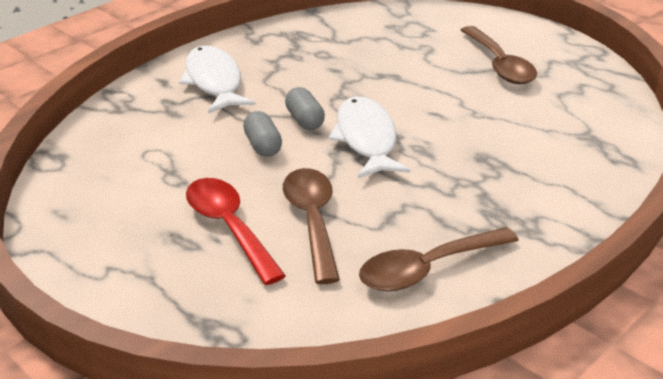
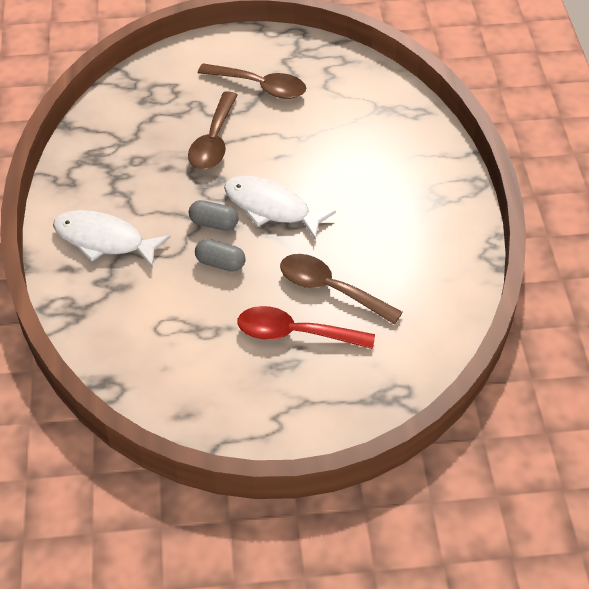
camera: 50 degrees left, 15 degrees up
(427, 269) = (427, 267): brown spoon -> brown spoon (214, 141)

